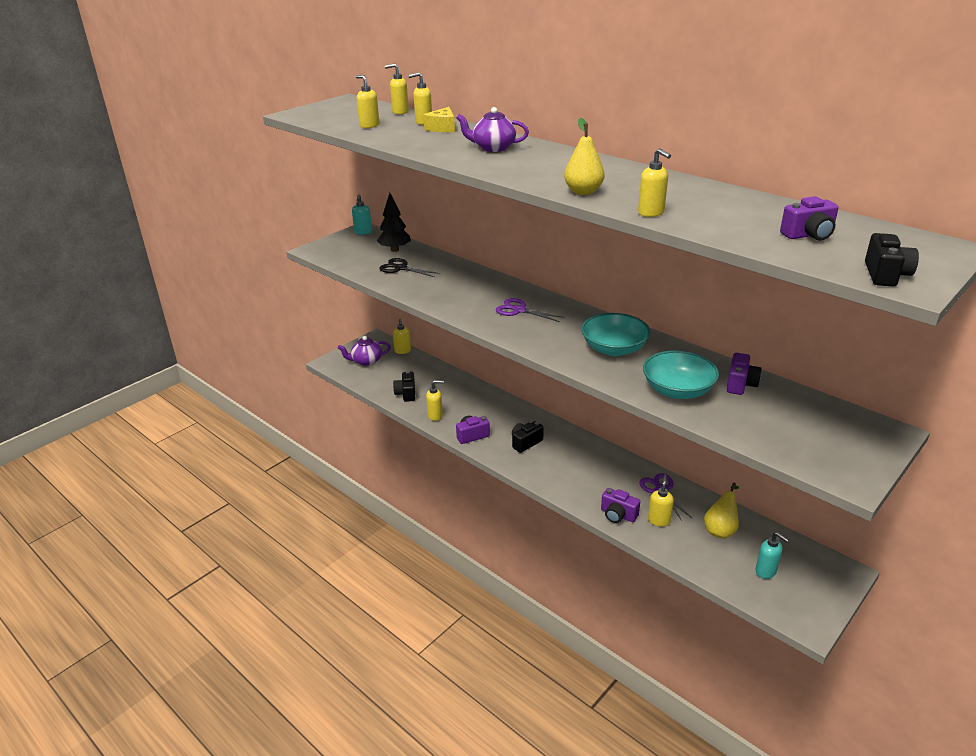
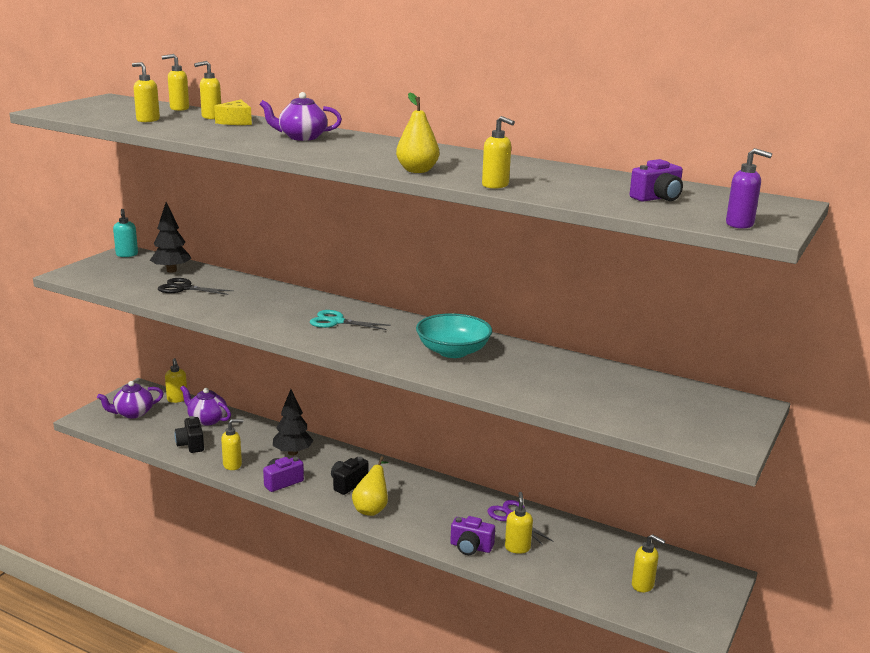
camera: 15 degrees left, 10 degrees down
(422, 372) = (207, 420): none -> purple teapot
(485, 409) = (293, 453): none -> black tree
(519, 310) = (337, 322): purple scissors -> turquoise scissors
(677, 390) = (532, 384): turquoise bowl -> none
(720, 529) = (586, 549): yellow pear -> yellow pear (372, 508)
(740, 384) = (595, 375): purple camera -> none
(766, 571) = (643, 585): turquoise soap dispenser -> yellow soap dispenser
(885, 275) = (740, 224): black camera -> purple soap dispenser

